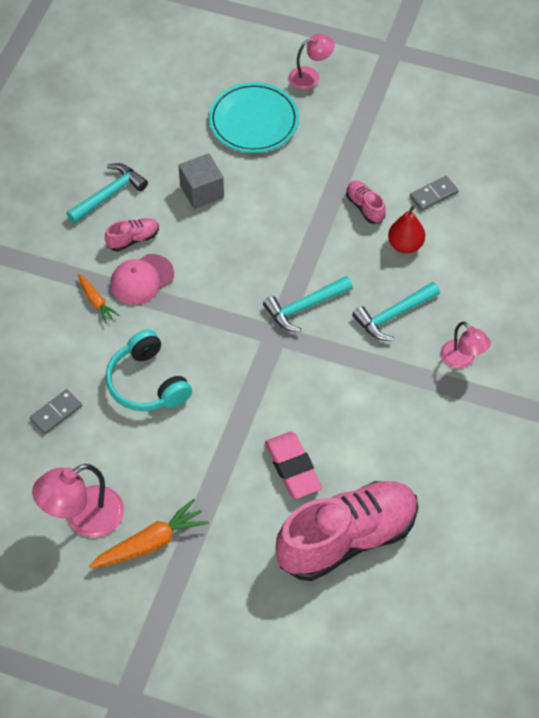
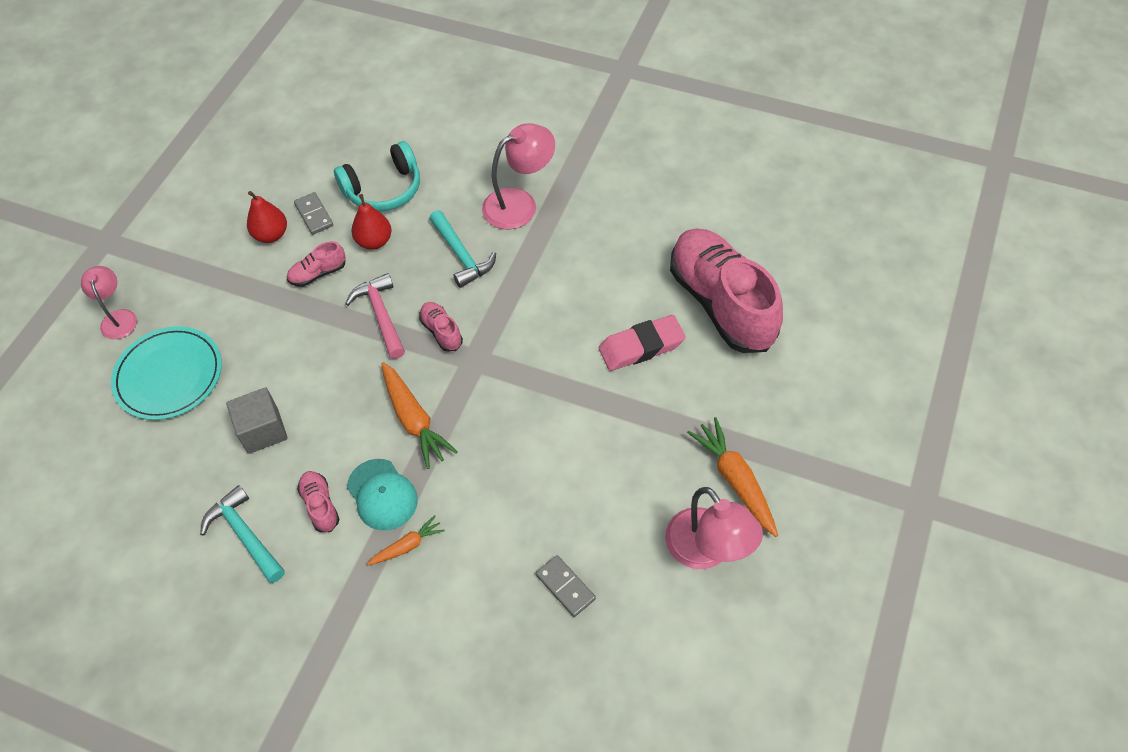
camera: 85 degrees left, 0 degrees up
(142, 279) = (382, 494): pink cap -> turquoise cap
(147, 383) = (529, 486): turquoise headphones -> turquoise headphones (384, 189)
(212, 295) = (414, 420): none -> orange carrot
(304, 307) = (442, 332): turquoise hammer -> pink shoe
(321, 259) = (381, 315): none -> pink hammer
(407, 166) = (271, 235): none -> red pear
(462, 359) = (519, 203): pink lamp -> pink lamp, size x1.59

